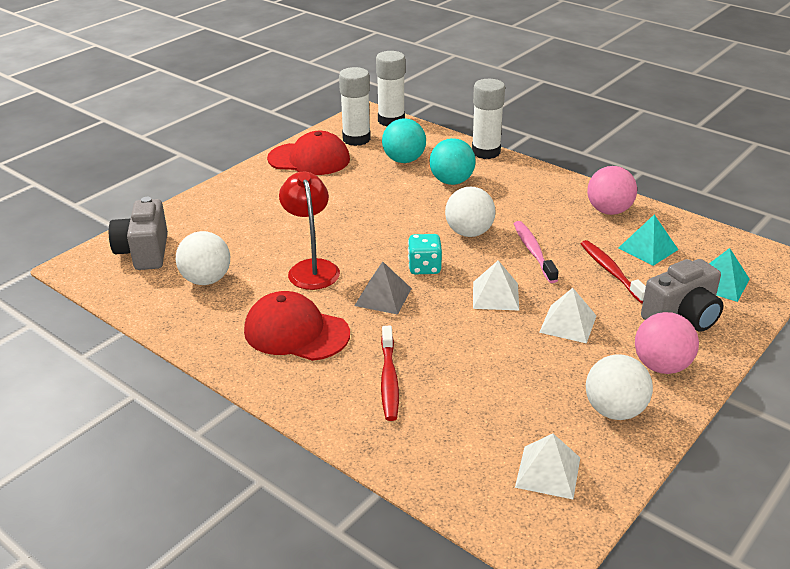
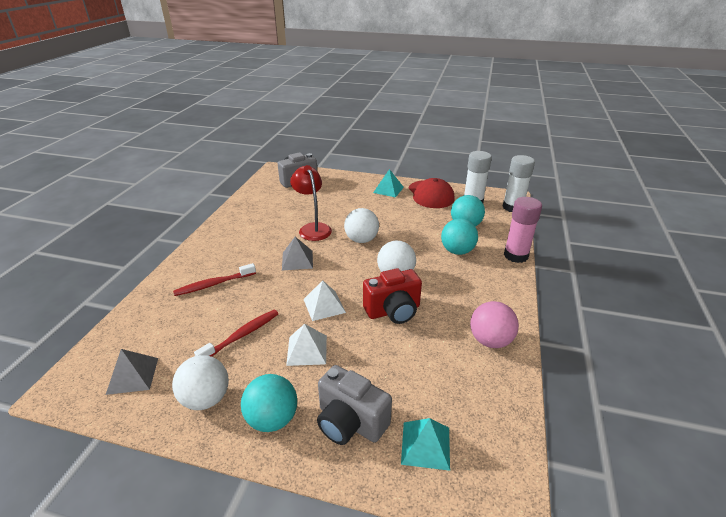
camera: 65 degrees right, 0 degrees up
(206, 280) = (283, 202): white ball -> white ball (361, 240)
(296, 332) = (248, 241): red cap -> none
(311, 268) = (313, 228): red lamp -> red lamp turned 75 degrees counterclockwise
(424, 267) = (339, 267): turquoise dice -> none
(486, 152) = (515, 255): white glue stick -> pink glue stick
(533, 251) = (393, 311): pink toothbrush -> red camera
(548, 472) = (133, 375): white pyramid -> grey pyramid
(611, 271) = (394, 360): red toothbrush -> red toothbrush (242, 335)
(648, 248) = (448, 378): turquoise pyramid -> turquoise pyramid (388, 190)
(661, 366) = (272, 419): pink ball -> turquoise ball

